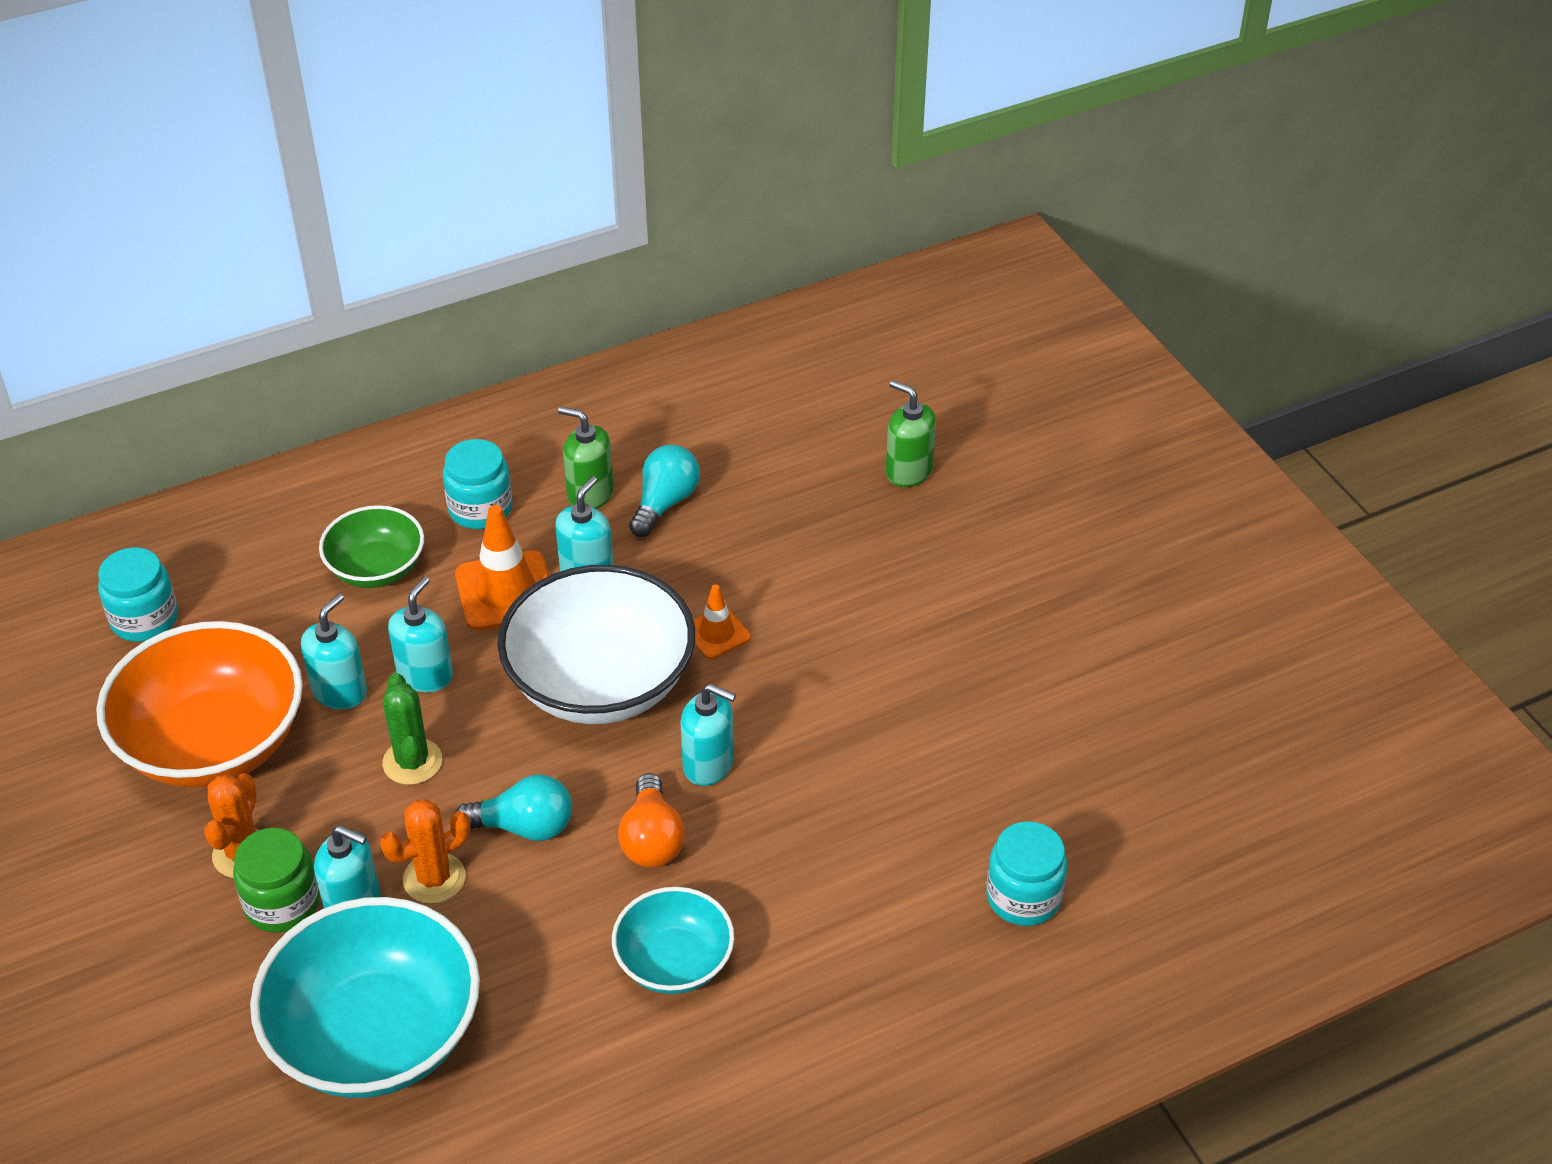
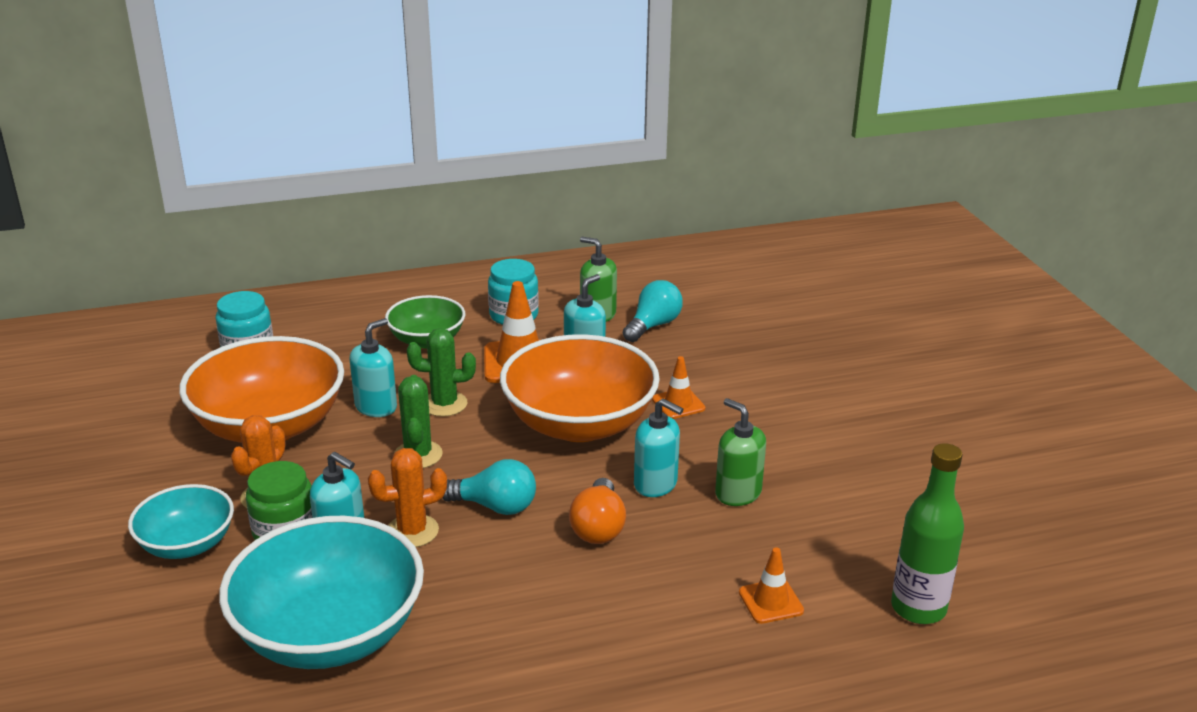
camera: 10 degrees right, 15 degrees down
(425, 675) = (444, 404): turquoise soap dispenser -> green cactus
(600, 683) = (579, 424): white bowl -> orange bowl
(674, 962) = (599, 615): turquoise bowl -> turquoise bowl (187, 544)
(862, 914) = (771, 601): none -> orange traffic cone
(908, 471) = (845, 326): green soap dispenser -> green soap dispenser (738, 493)
(1023, 897) = (918, 608): turquoise jar -> green bottle

